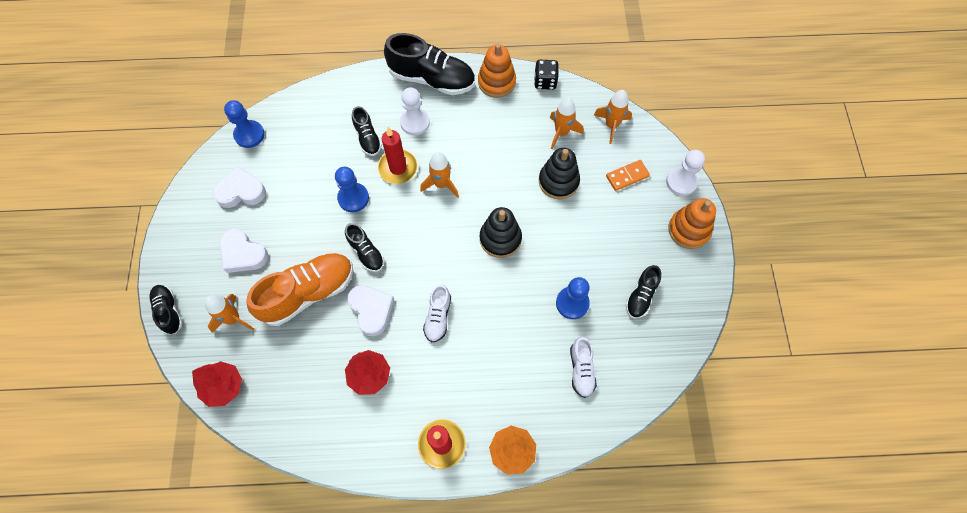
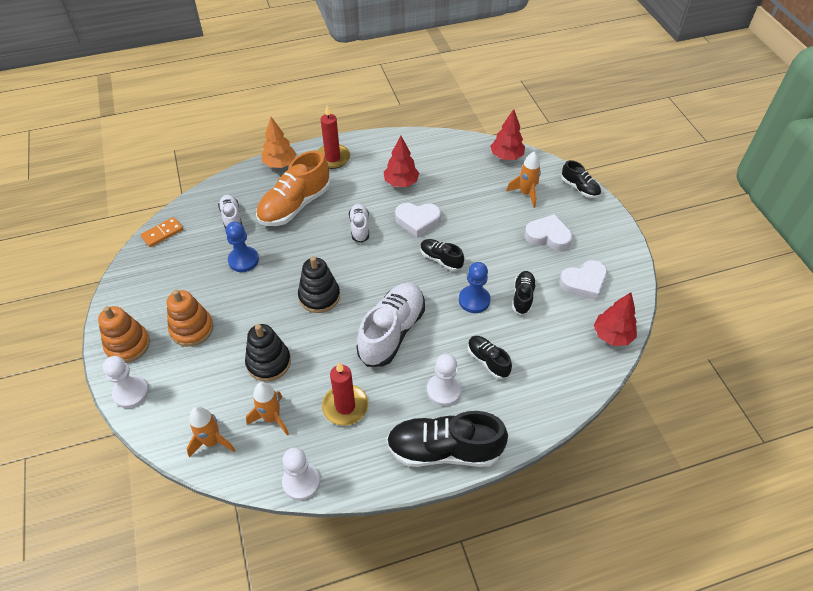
camera: 165 degrees right, 15 degrees down
(249, 135) = (612, 335): blue pawn -> red tree
(308, 293) = (476, 221): orange shoe -> orange shoe (295, 205)
(371, 310) = (417, 221): white heart -> white heart turned 45 degrees counterclockwise
(398, 168) = (442, 338): red candle -> red candle (345, 406)
(441, 184) = (392, 332): orange rocket -> white shoe
(496, 82) = (363, 466): orange stacking toy -> orange stacking toy (192, 329)
(545, 82) = (301, 482): black dice -> white pawn
(627, 176) = (192, 385): orange domino -> orange domino (162, 233)
(641, 296) = (179, 278): black shoe -> black shoe (522, 297)

